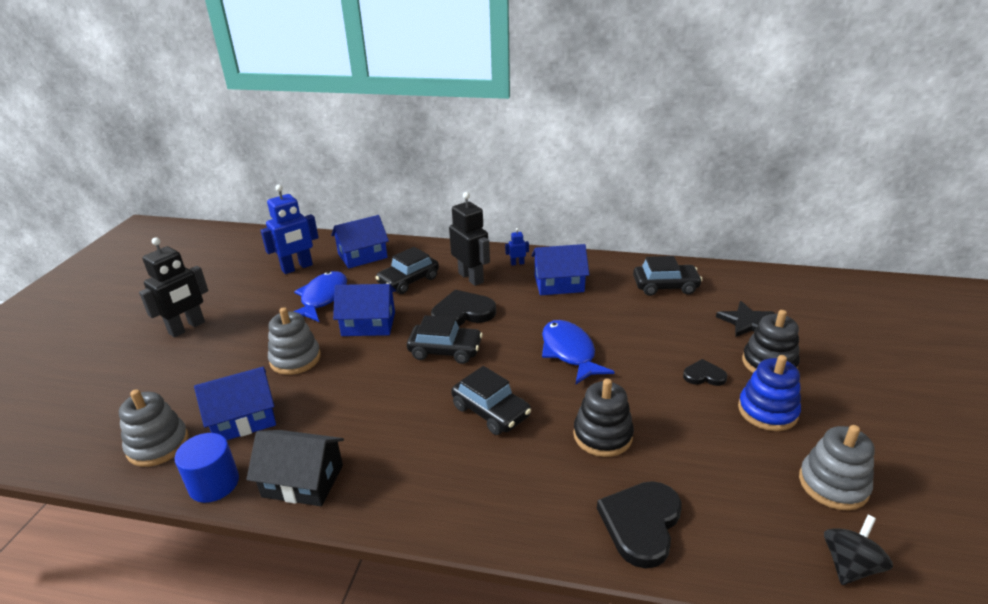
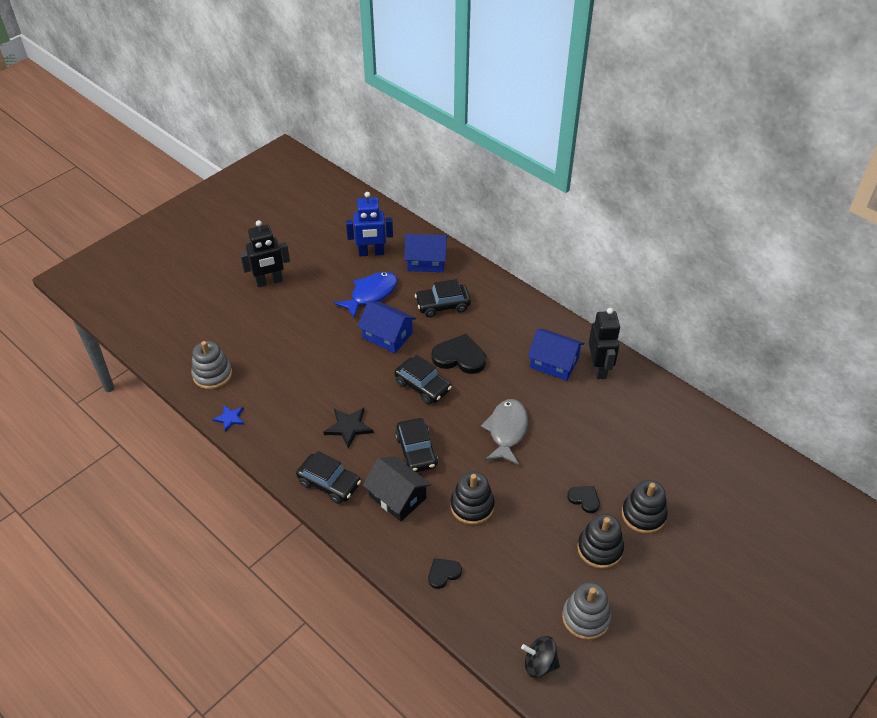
camera: 30 degrees right, 15 degrees up
(214, 483) = (230, 418): blue cylinder -> blue star
(243, 419) = (267, 379): blue house -> none
(295, 359) = (322, 344): grey stacking toy -> none
(303, 481) = (277, 442): black house -> black house (397, 497)
(471, 278) = (491, 324): black robot -> black robot (599, 368)
(517, 263) = (539, 325): blue robot -> none
(569, 352) = (507, 431): blue fish -> grey fish
(641, 524) = (443, 573): black heart -> black heart, size x0.55
(665, 286) = (637, 406): black car -> black car (329, 483)
(747, 322) = (667, 472): black star -> black star (348, 427)
(767, 411) = (600, 549): blue stacking toy -> black stacking toy
(850, 565) = (539, 664): black spinning top -> black spinning top turned 150 degrees counterclockwise

